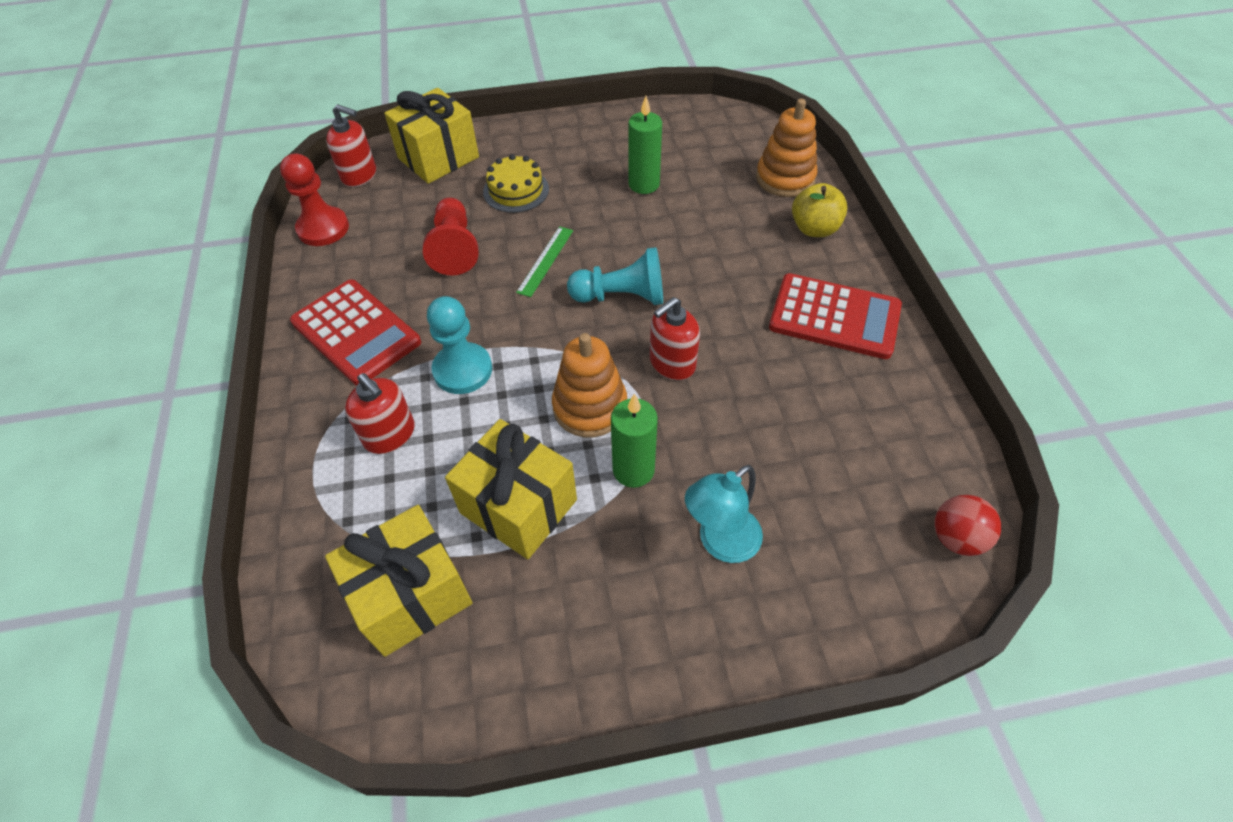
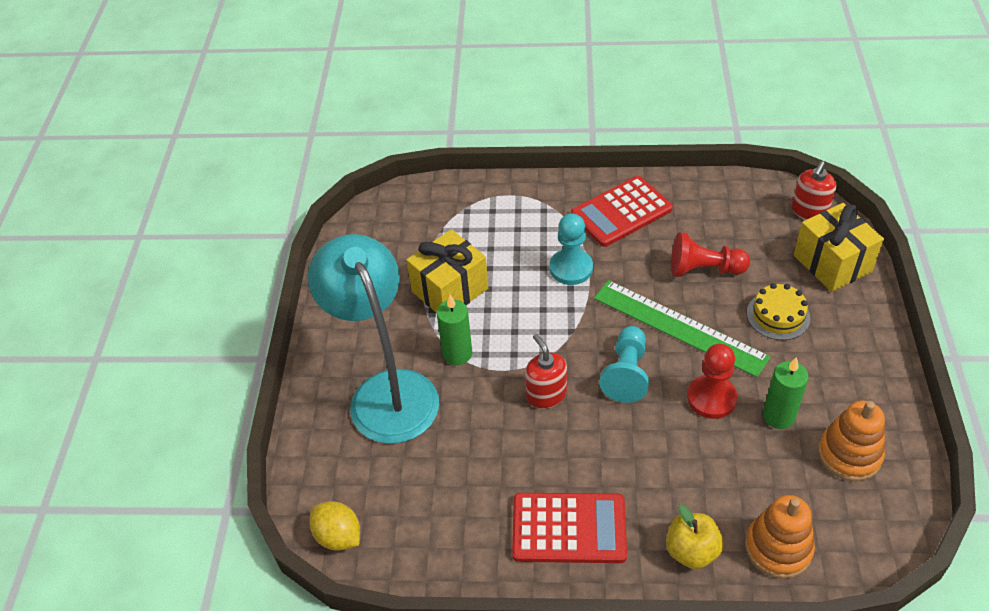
camera: 105 degrees right, 5 degrees down
(323, 228) = (740, 191): red pawn -> red pawn (711, 398)
(390, 435) = (525, 230): red soap dispenser -> none
(411, 595) = (409, 238): yellow gift -> none
(545, 261) = (679, 327): green ruler -> green ruler, size x2.08
(590, 407) = (518, 337): orange stacking toy -> orange stacking toy (849, 454)
(720, 543) = (387, 391): turquoise lamp -> turquoise lamp, size x2.05
(834, 317) = (569, 528): red calculator -> red calculator turned 120 degrees counterclockwise
(956, 538) = (338, 536): red ball -> yellow lemon

